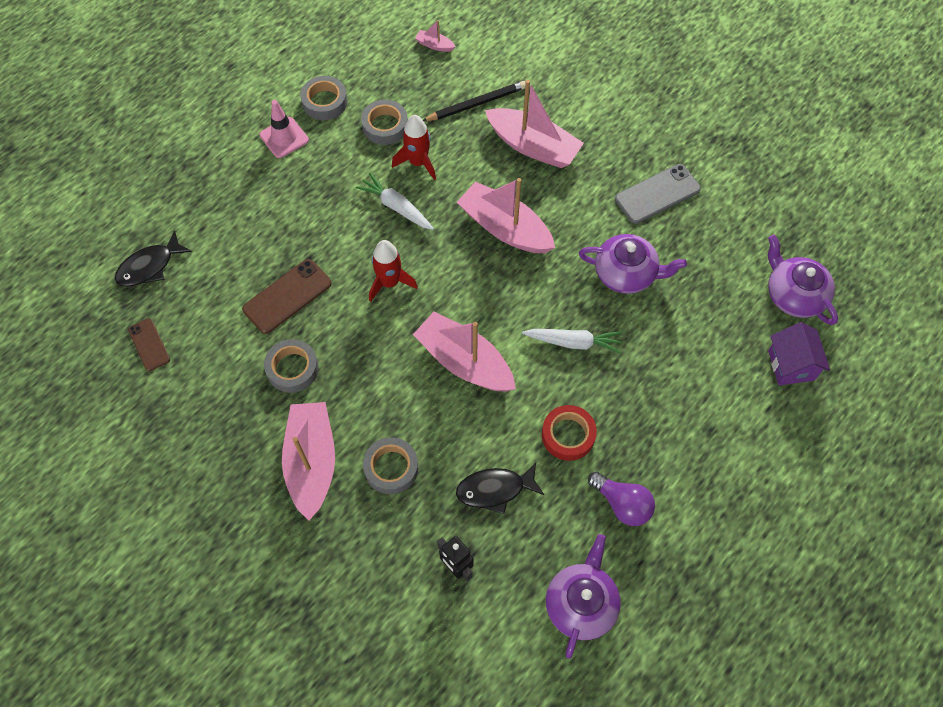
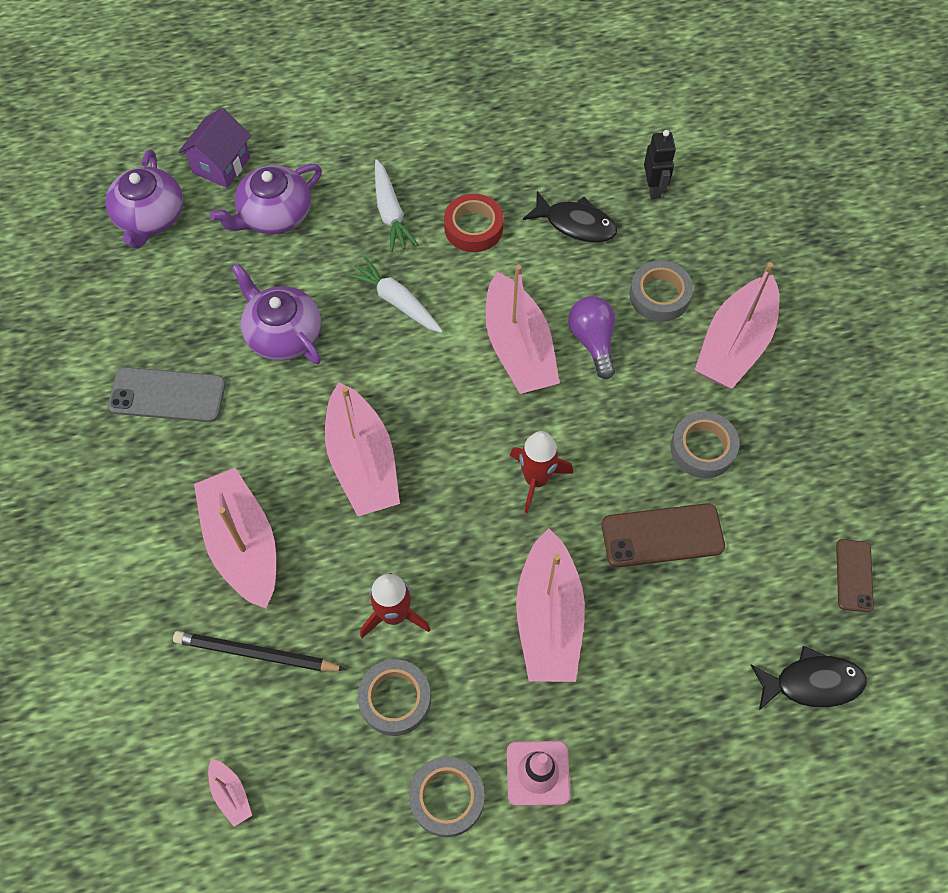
camera: 145 degrees left, 0 degrees up
(328, 211) = (548, 618): none -> pink boat
(396, 207) = (463, 569): white carrot -> white carrot (390, 213)
(581, 603) = (568, 109): purple teapot -> purple teapot (274, 214)
(622, 504) = (473, 152): purple light bulb -> purple light bulb (592, 341)

